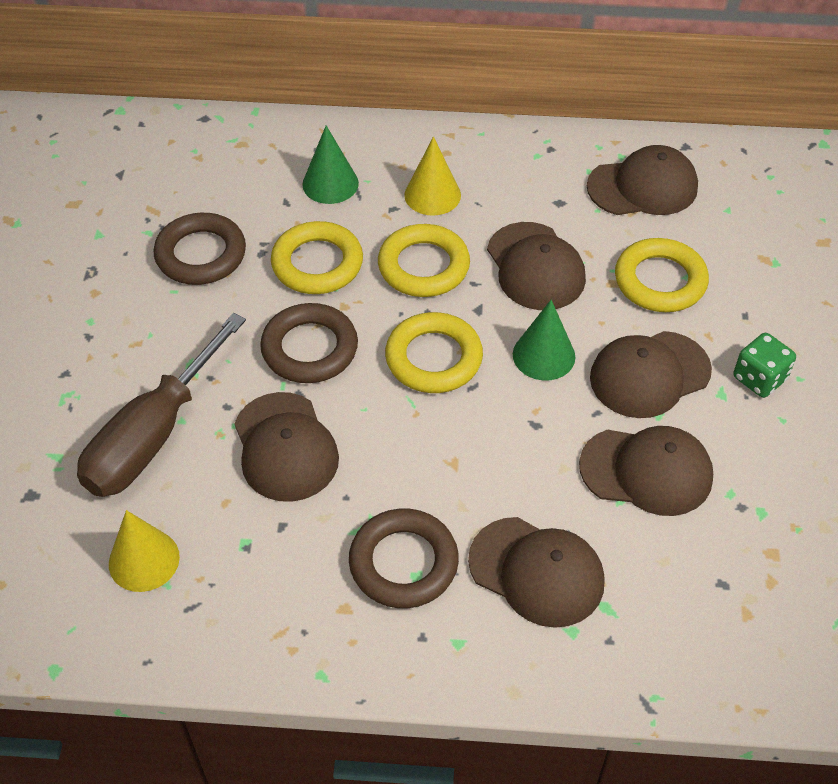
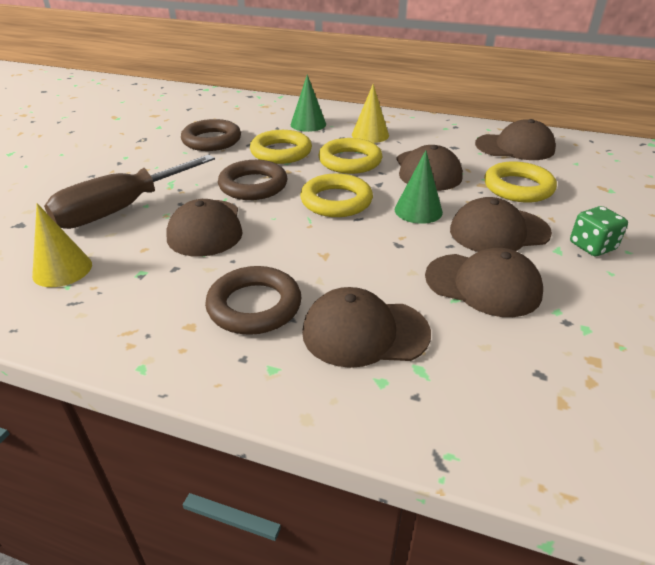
camera: 15 degrees right, 15 degrees down
(537, 572) = (364, 332): brown cap -> brown cap turned 135 degrees clockwise

